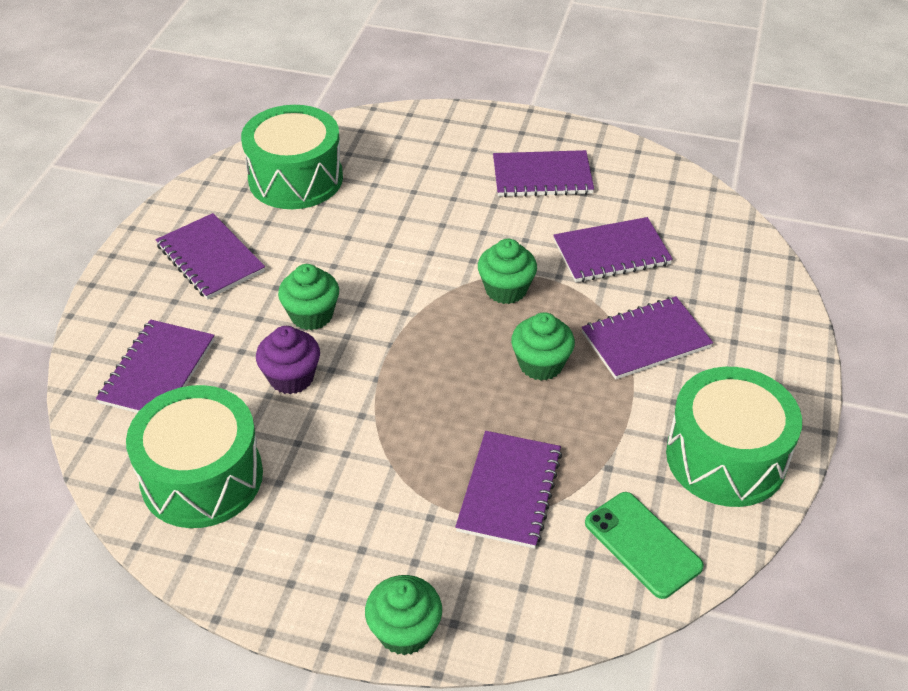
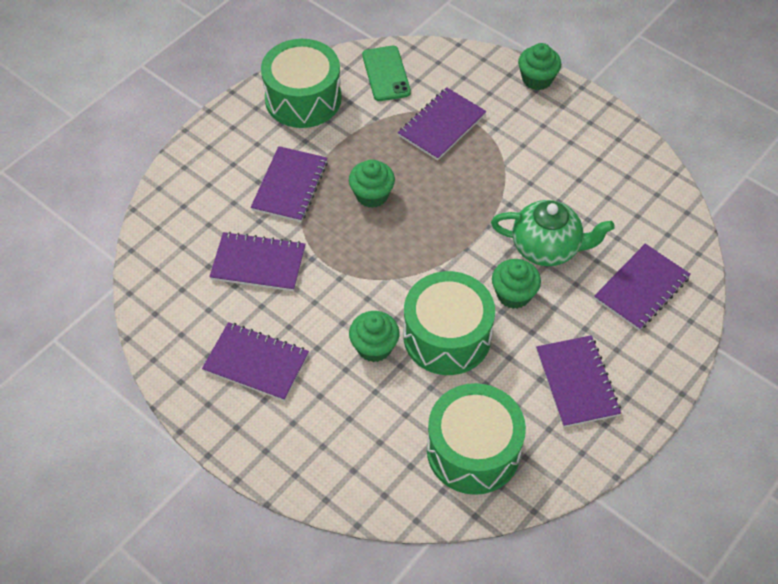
camera: 155 degrees left, 10 degrees up
(202, 477) = (626, 199): green drum -> green drum (447, 336)
(291, 377) = (546, 248): purple cupcake -> green teapot
(506, 289) = (358, 261): green cupcake -> green cupcake (374, 347)
(645, 340) = (290, 186): purple notebook -> purple notebook turned 75 degrees counterclockwise

